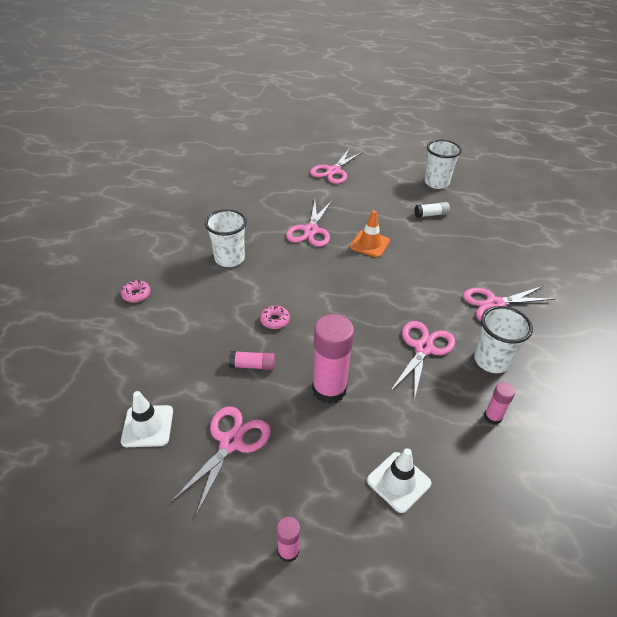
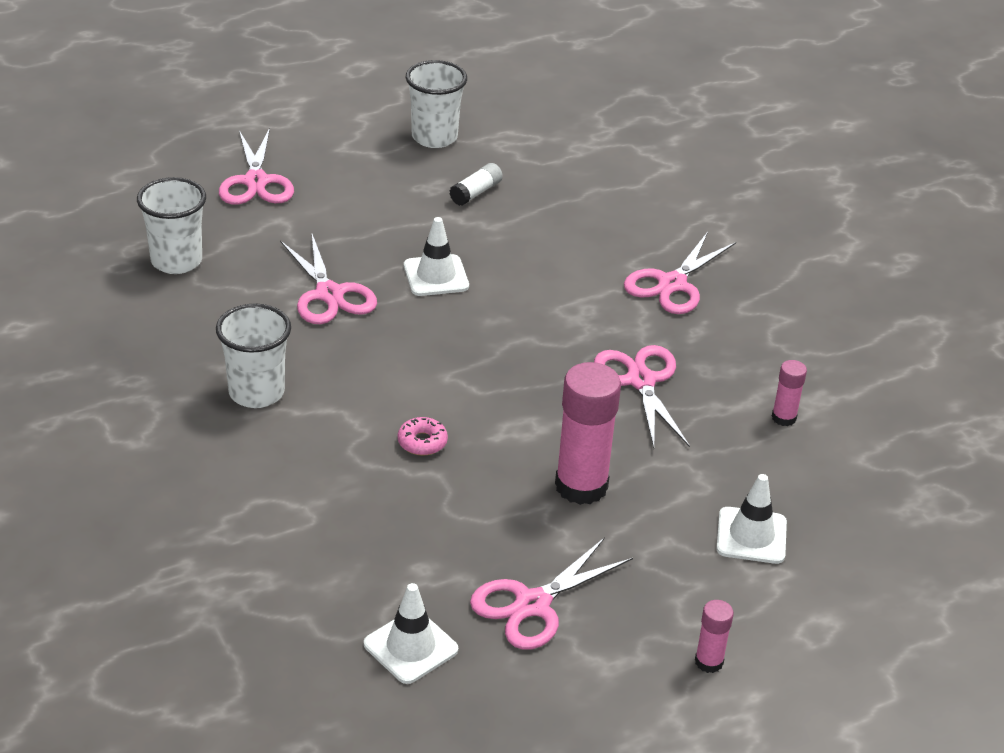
camera: 40 degrees left, 5 degrees down
(136, 294) = (179, 510): pink donut -> none
(231, 443) = (533, 604): pink scissors -> pink scissors turned 120 degrees counterclockwise
(252, 365) = (458, 510): pink glue stick -> none
(369, 244) = (436, 276): orange traffic cone -> white traffic cone
(491, 361) = (728, 356): white cup -> white cup (176, 261)

